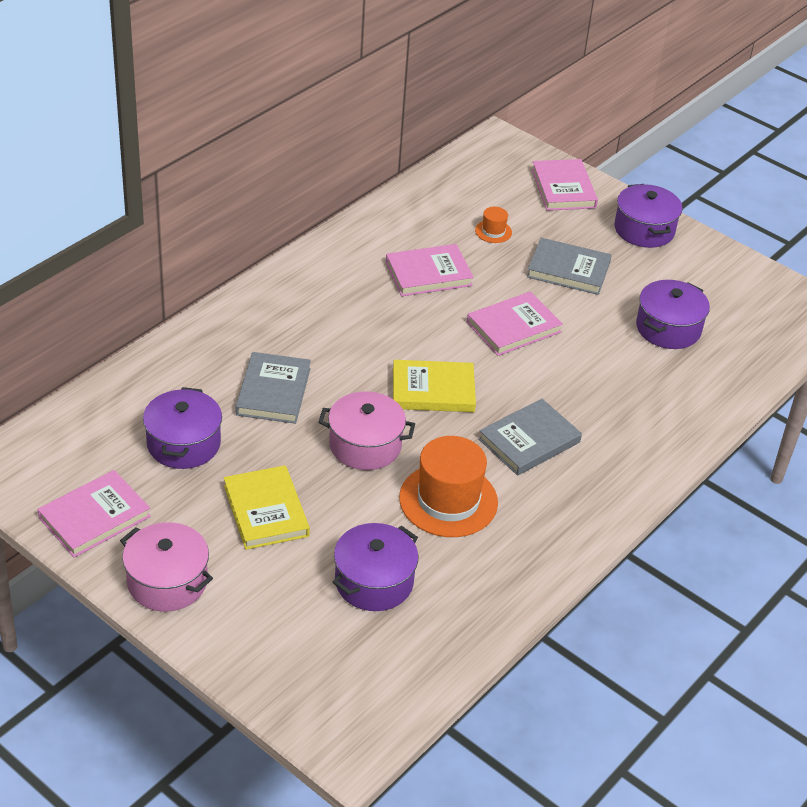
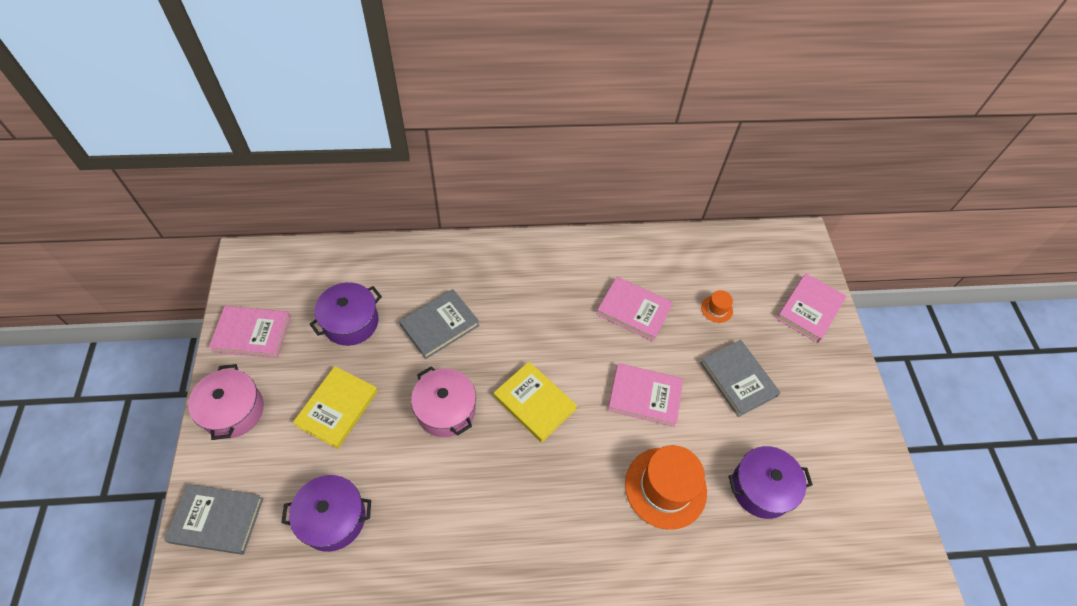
camera: 45 degrees right, 15 degrees up
(448, 500) = (446, 497): orange hat -> orange hat (665, 487)
(529, 441) = (551, 497): grey book -> grey book (217, 520)
(644, 230) = (837, 388): purple pot -> none

